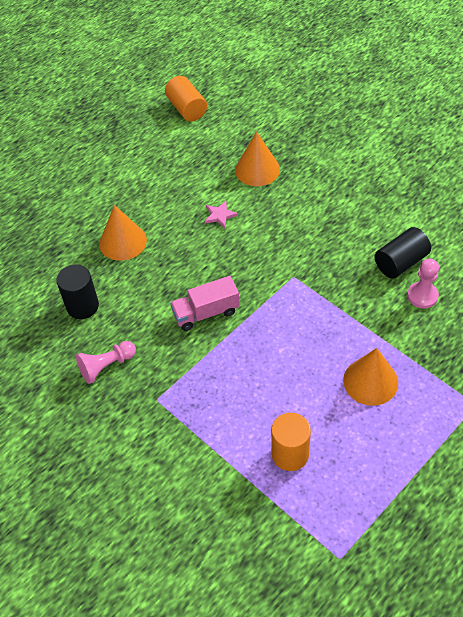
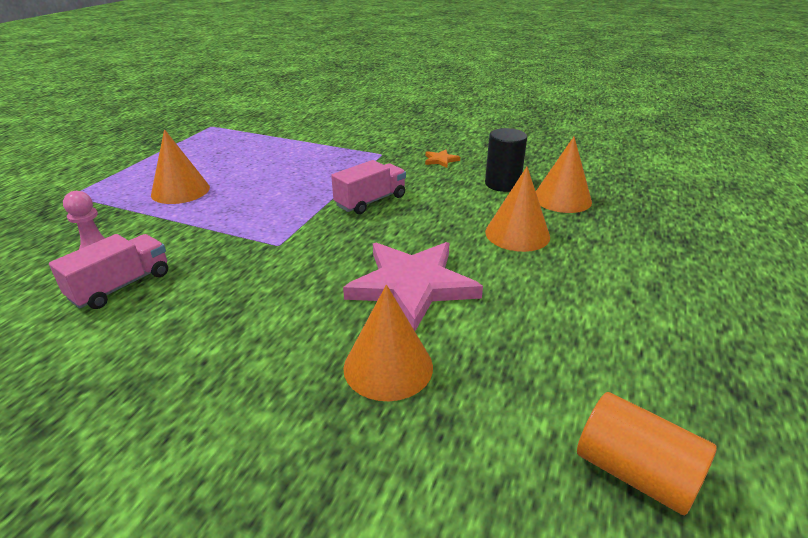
camera: 155 degrees right, 20 degrees down
(54, 271) = (562, 199): none -> orange cone
(106, 366) = (440, 160): pink pawn -> orange star
(220, 215) = (412, 285): pink star -> pink star, size x2.46
(290, 454) = (255, 150): orange cylinder -> none
(400, 262) = (121, 286): black cylinder -> pink truck

